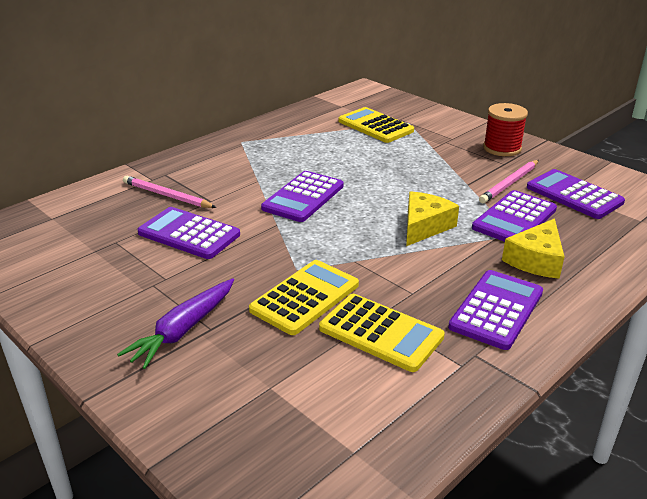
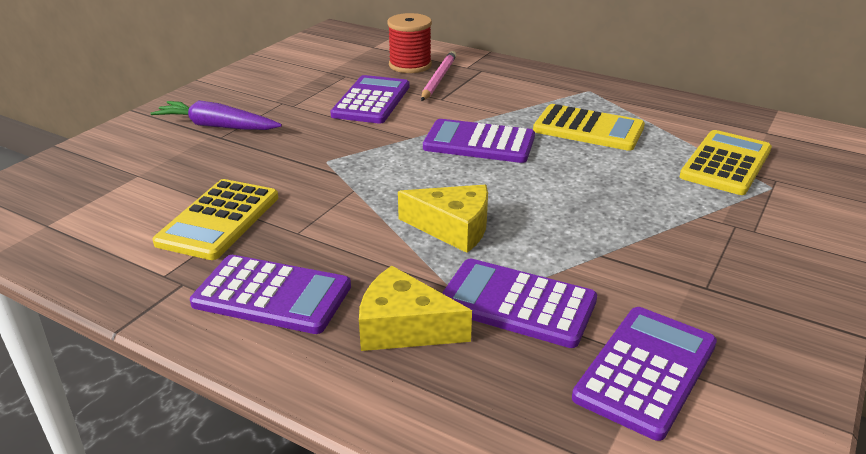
camera: 75 degrees right, 0 degrees up
(305, 297) = (275, 171): yellow calculator -> yellow calculator (588, 129)
(502, 148) = (767, 282): red spool -> red spool (410, 65)
(509, 183) = (635, 295): pink pencil -> none

